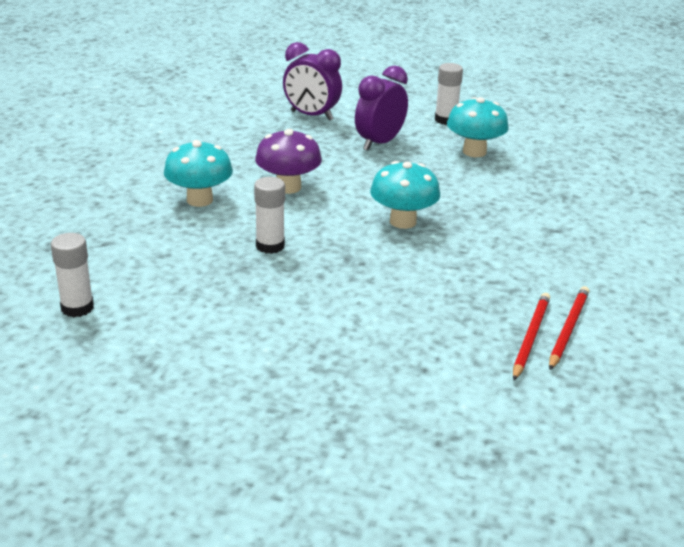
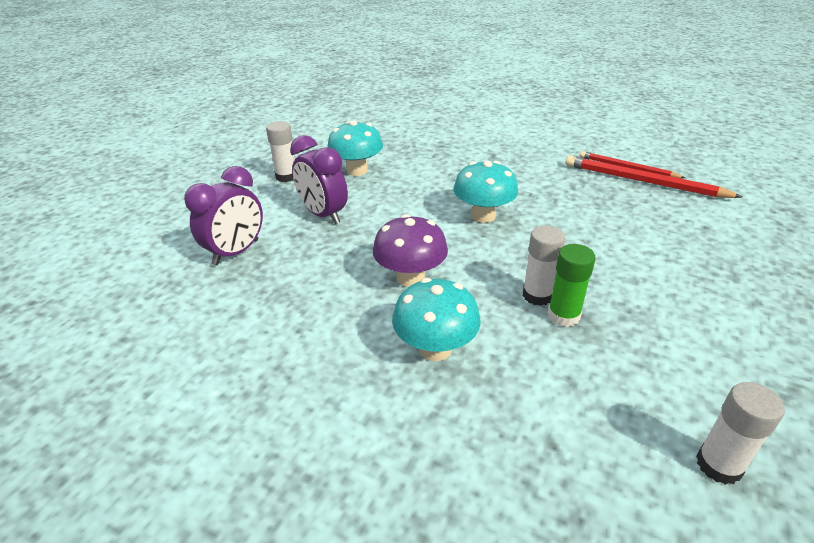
camera: 80 degrees left, 5 degrees up
(242, 257) = (563, 316): none -> green glue stick
(530, 337) = (643, 181): red pencil -> red pencil, size x1.56

